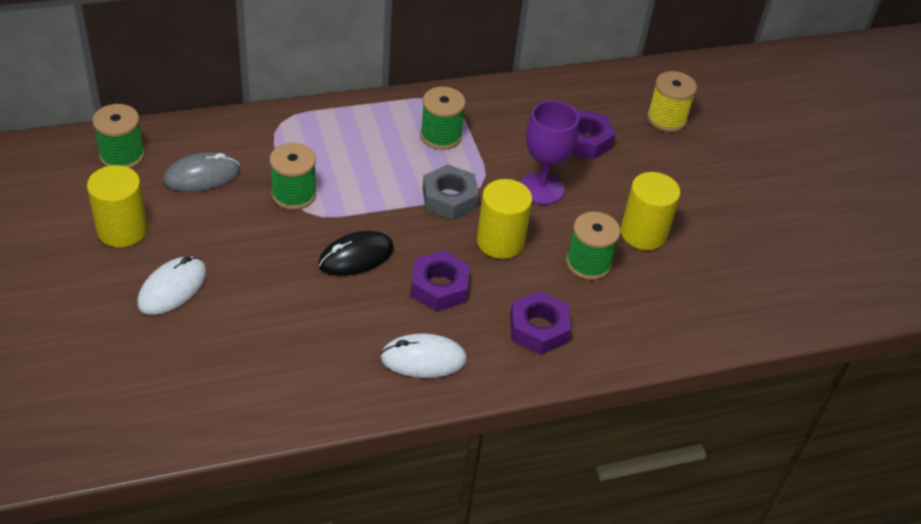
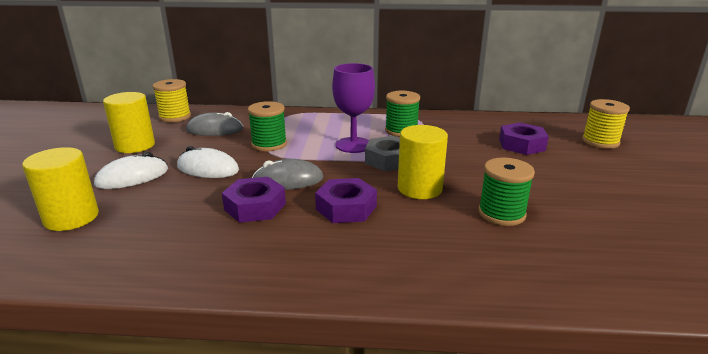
camera: 25 degrees right, 20 degrees down
(122, 155) = (175, 117): green spool -> yellow spool
(356, 257) = (288, 180): black mouse -> grey mouse
(423, 359) = (295, 254): white mouse -> white mouse (208, 168)
(538, 329) = (429, 252): purple nut -> purple nut (255, 207)
(541, 188) = (472, 164): purple goblet -> purple goblet (353, 145)
(643, 233) = (566, 202): yellow cylinder -> yellow cylinder (71, 218)

